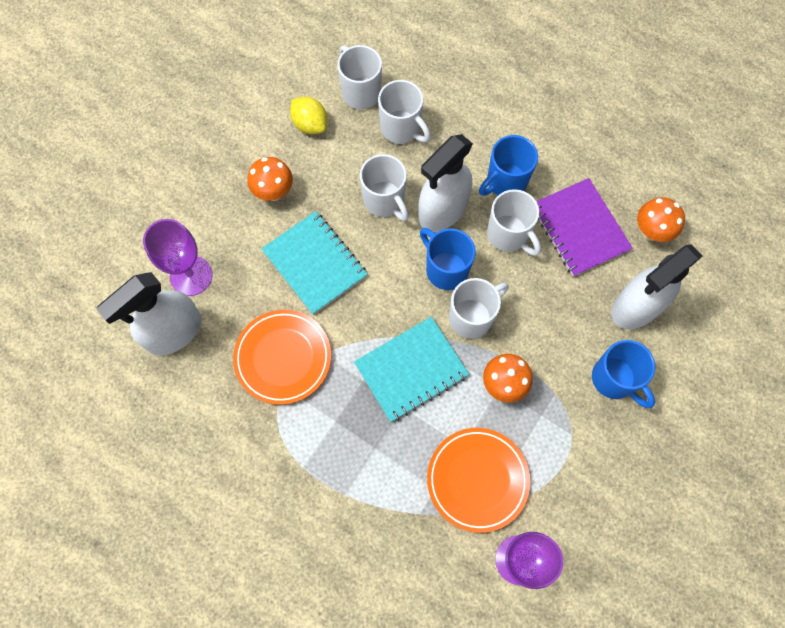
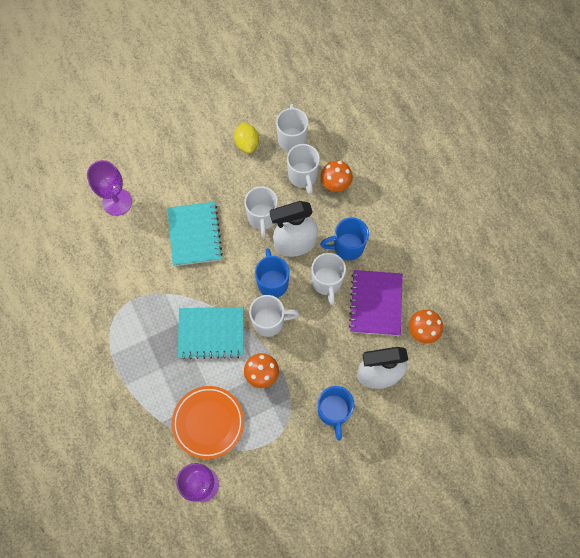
camera: 30 degrees right, 0 degrees up
(174, 332) = (87, 231): white spray bottle -> none
(274, 192) = (198, 175): orange mushroom -> orange mushroom (335, 185)
(283, 358) = (140, 282): orange plate -> none

